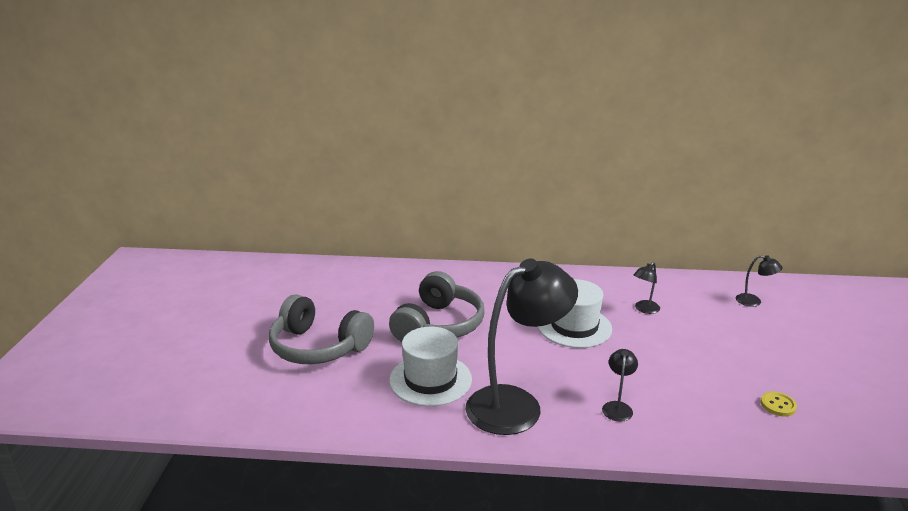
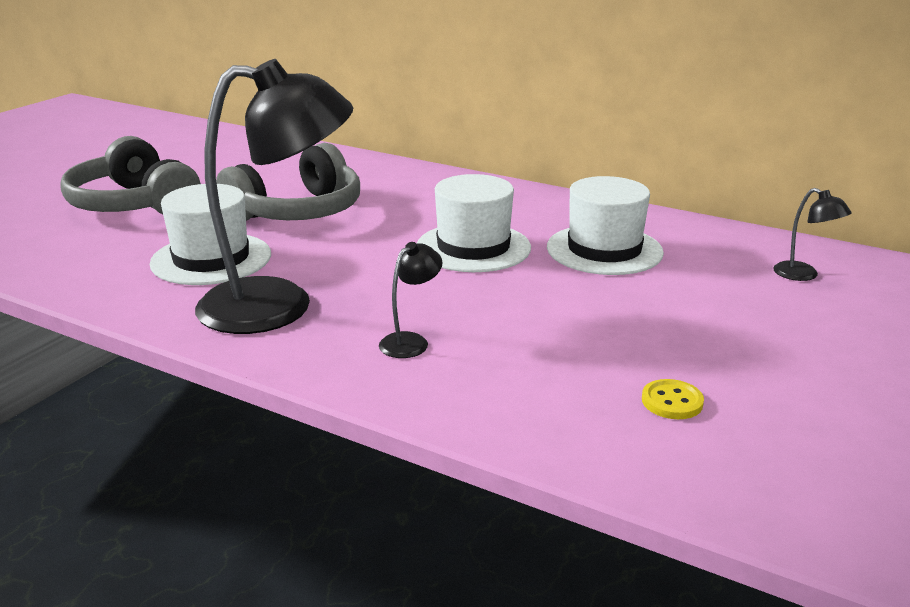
camera: 25 degrees right, 0 degrees up
(644, 309) = (604, 250): black lamp -> white hat

